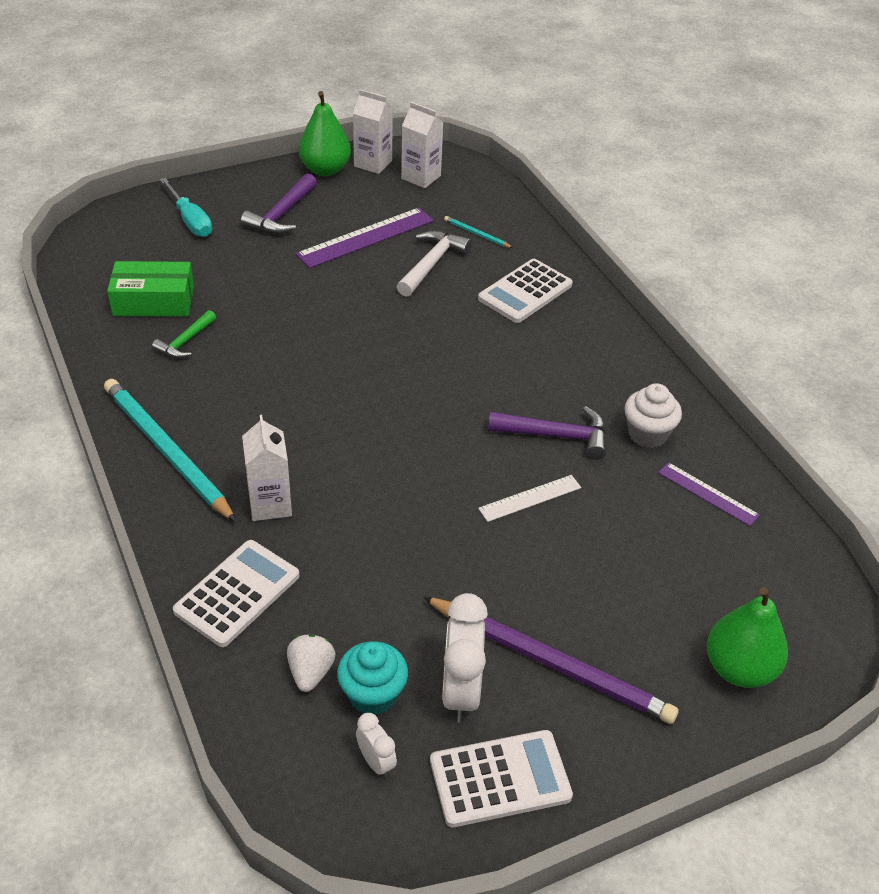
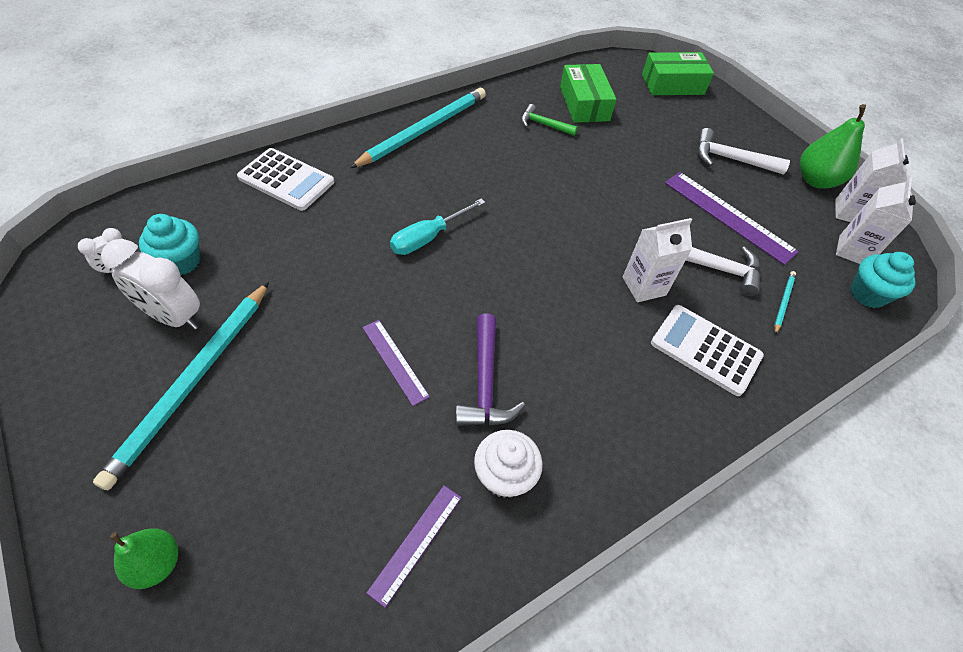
camera: 80 degrees right, 10 degrees up
(137, 223) = (672, 84): none -> green box
(190, 220) = (692, 110): turquoise screwdriver -> turquoise screwdriver (428, 237)
(270, 504) = (375, 187): white carton -> white carton (644, 286)
(282, 214) = (730, 159): purple hammer -> white hammer
(310, 672) = (208, 225): white strawberry -> none
(461, 691) = (174, 316): white clock -> white clock turned 150 degrees counterclockwise
(471, 185) = (867, 294): none -> turquoise cupcake
(500, 779) = (81, 347): white calculator -> none
(530, 498) = (394, 361): white ruler -> purple ruler
(550, 662) = (193, 381): purple pencil -> turquoise pencil
(739, 669) = (157, 563): green pear -> green pear, size x0.64

